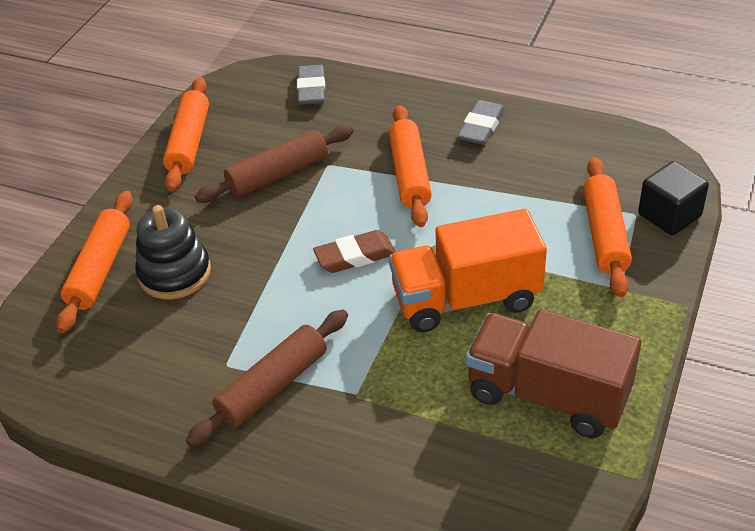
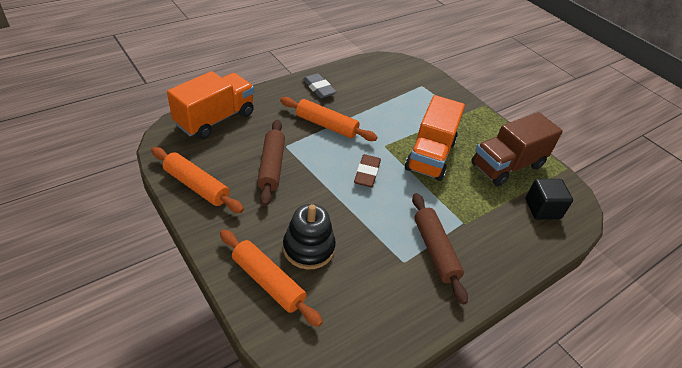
camera: 65 degrees left, 0 degrees up
(311, 89) = (215, 119): grey eraser -> orange truck
(604, 234) = (426, 99): orange rolling pin -> none
(669, 215) = (431, 79): black cube -> black cube (542, 209)

